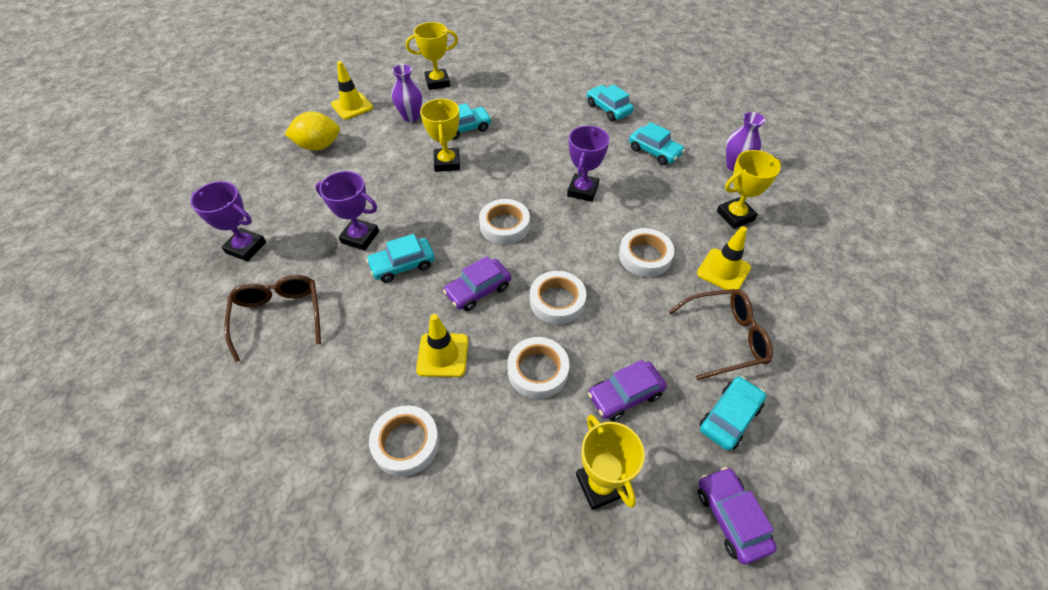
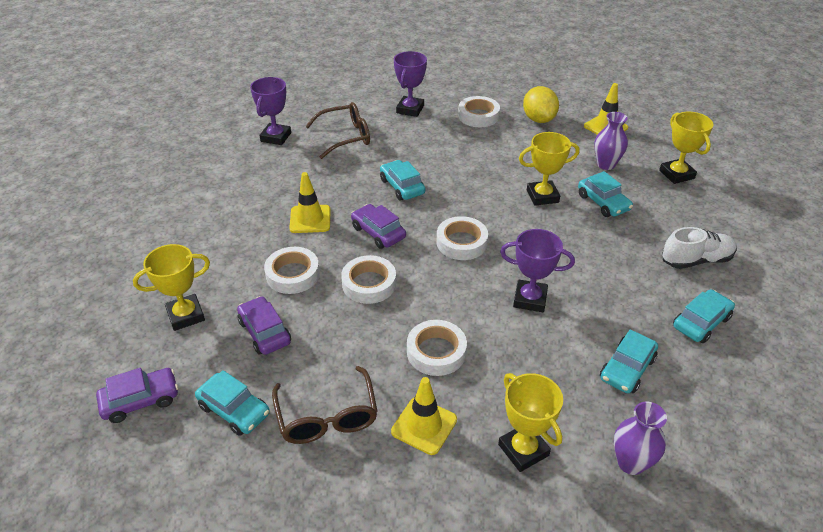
camera: 85 degrees right, 10 degrees down
(360, 237) = (430, 160): purple trophy -> purple trophy (276, 137)
(406, 443) = (236, 210): white tape -> white tape (478, 116)
(544, 96) = (696, 260): none -> white shoe

